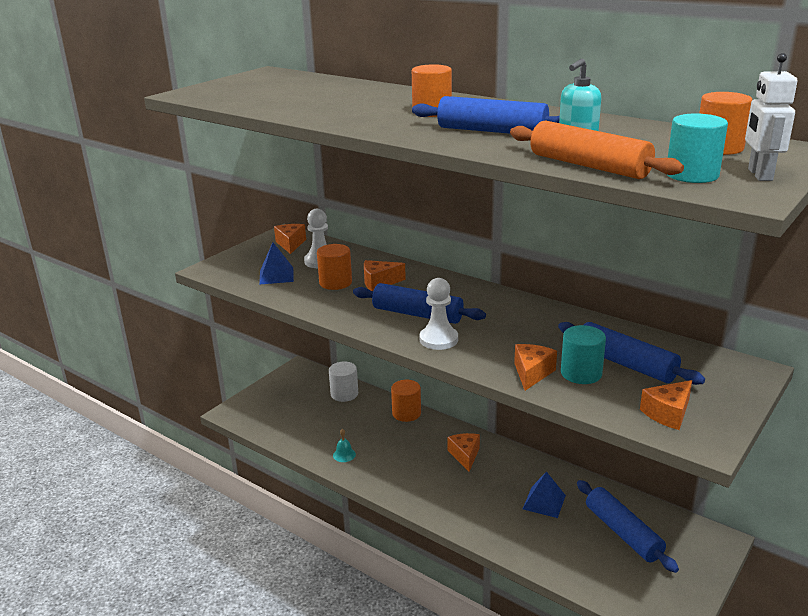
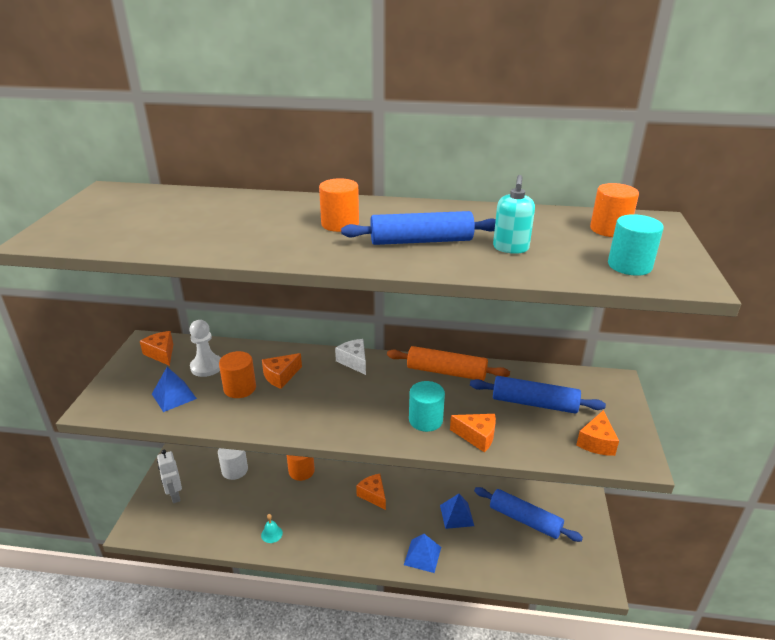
camera: 30 degrees left, 5 degrees up
(417, 314) = (341, 403): blue rolling pin -> none
(438, 339) = (379, 425): white pawn -> none
(460, 286) = (354, 361): none -> white cheese
(480, 523) = (422, 555): none -> blue pyramid
(532, 373) = (477, 436): orange cheese -> orange cheese turned 120 degrees clockwise
(581, 373) = (511, 424): turquoise cylinder -> turquoise cylinder (425, 420)
(588, 166) = (547, 271): orange rolling pin -> orange rolling pin (446, 372)
(759, 175) = (670, 255): white robot -> white robot (175, 495)

